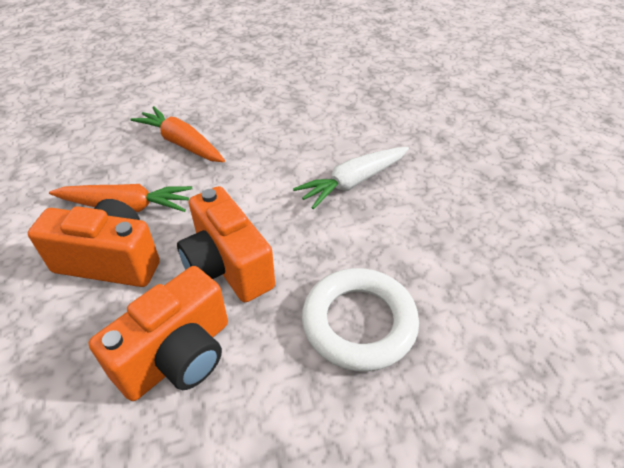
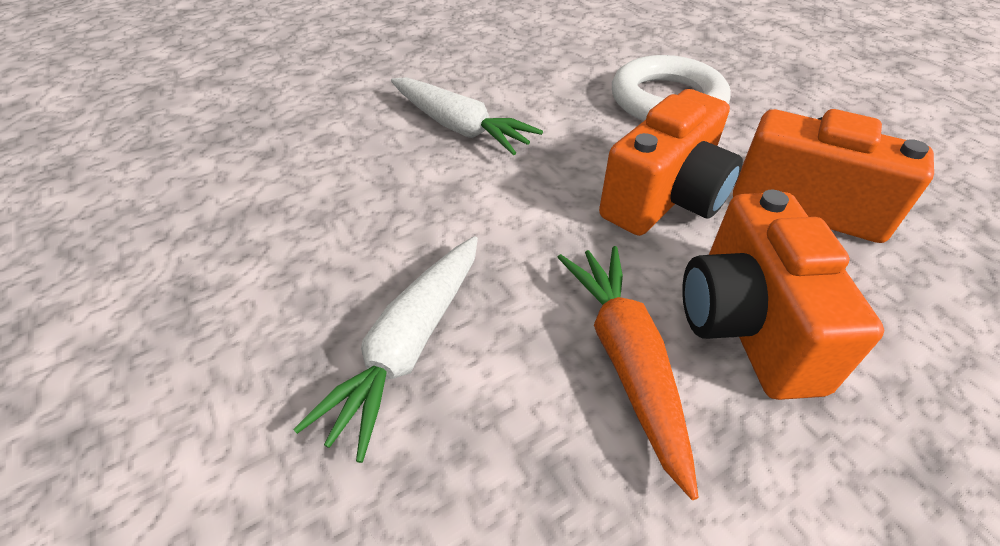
camera: 105 degrees left, 0 degrees up
(181, 143) = (409, 346): orange carrot -> white carrot

